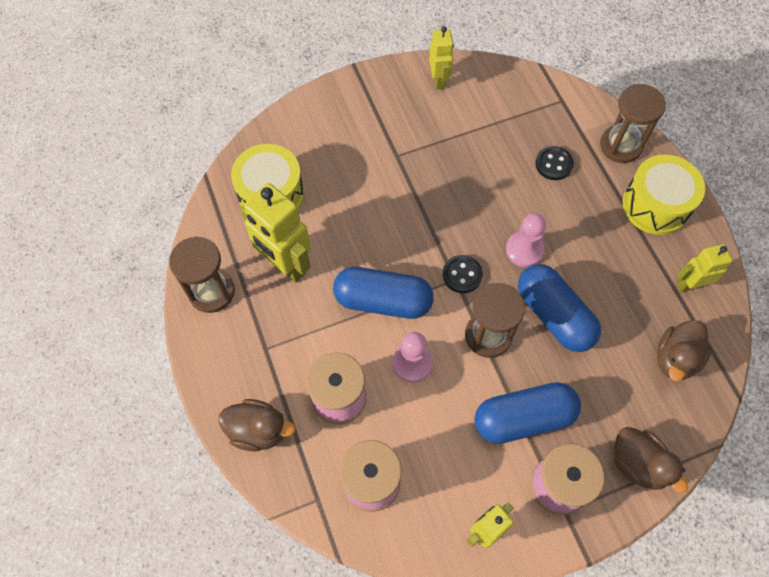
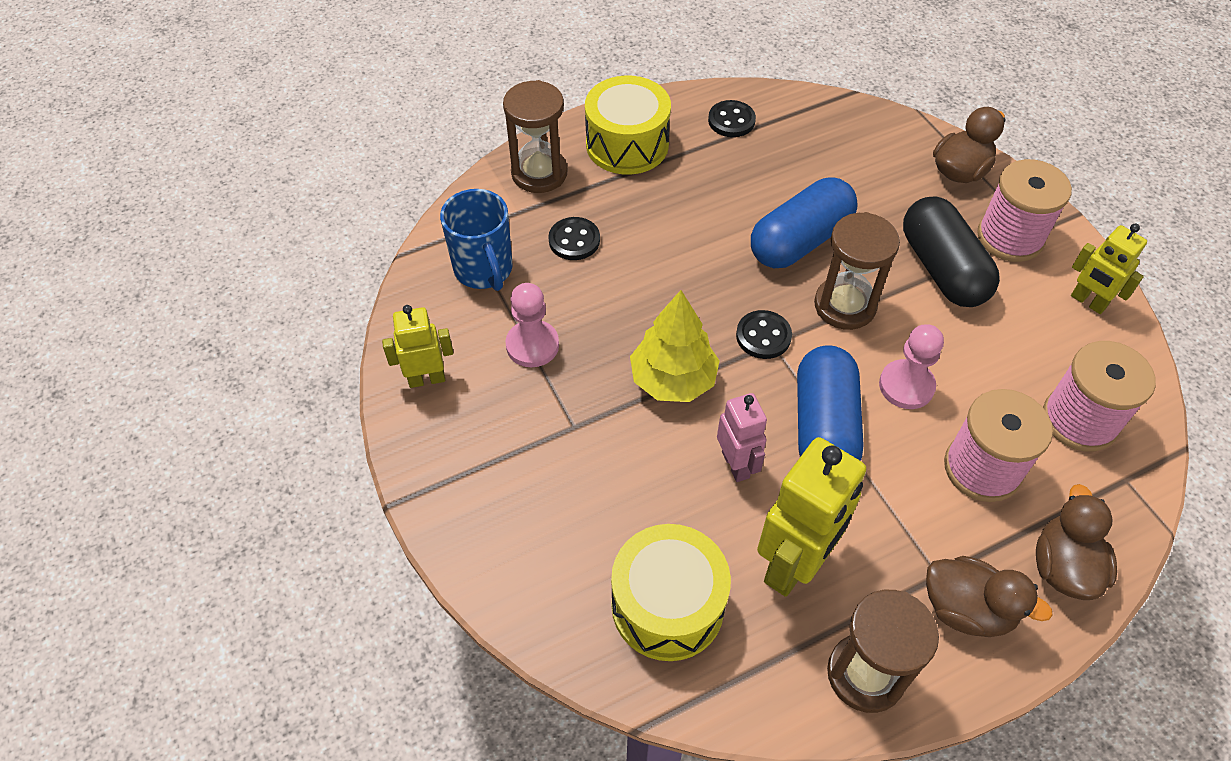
camera: 95 degrees left, 10 degrees down
(359, 243) = (736, 464): none -> pink robot
(428, 214) = (673, 379): none -> yellow tree
(523, 418) = (942, 269): blue capsule -> black capsule
(524, 250) = (713, 270): pink pawn -> pink pawn (532, 345)
(526, 110) = (484, 270): none -> blue mug
(675, 358) = (827, 136): brown duck -> brown duck (966, 609)
(689, 285) = (731, 121): yellow robot -> black button

